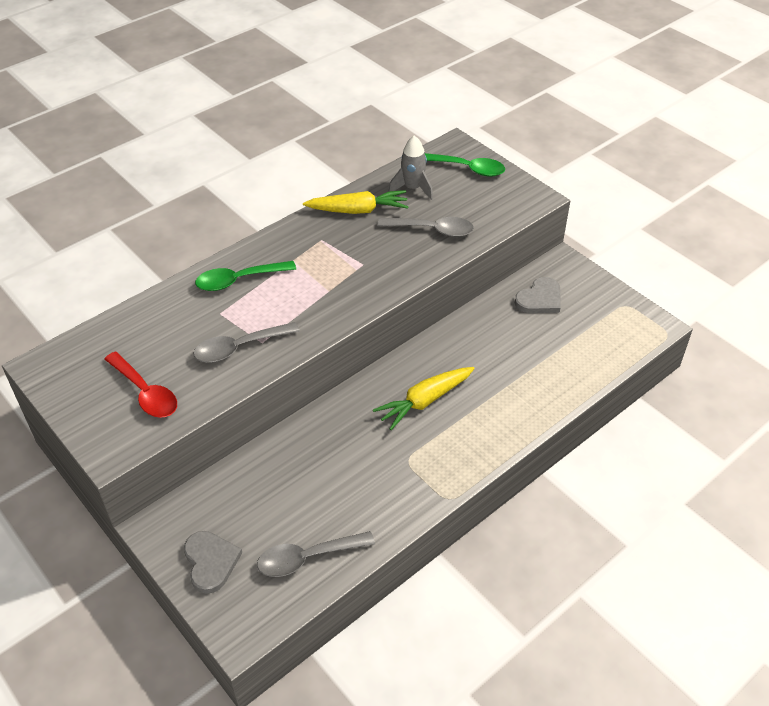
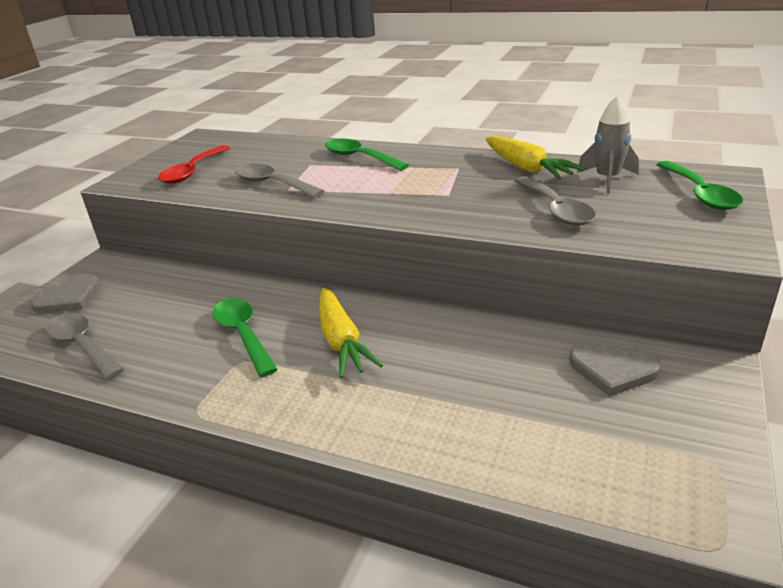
camera: 65 degrees right, 15 degrees down
(374, 452) = (243, 335): none -> green spoon
(424, 401) = (341, 341): yellow carrot -> yellow carrot turned 135 degrees counterclockwise

